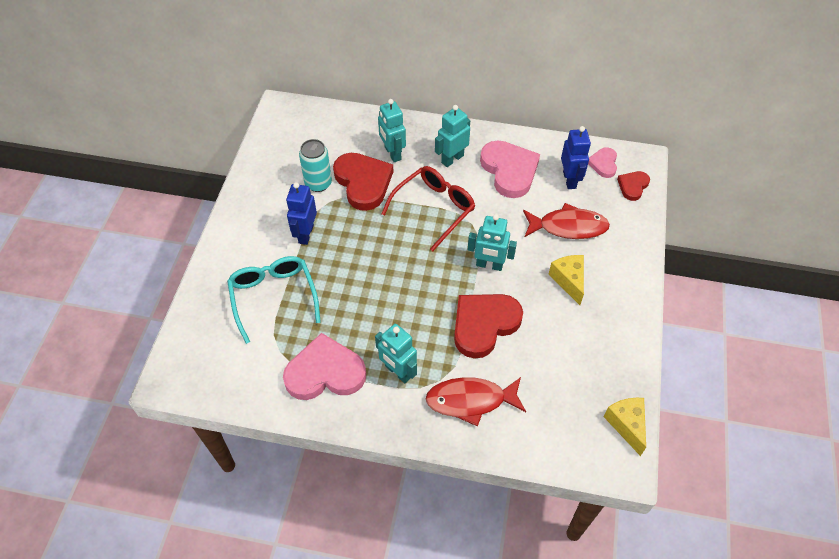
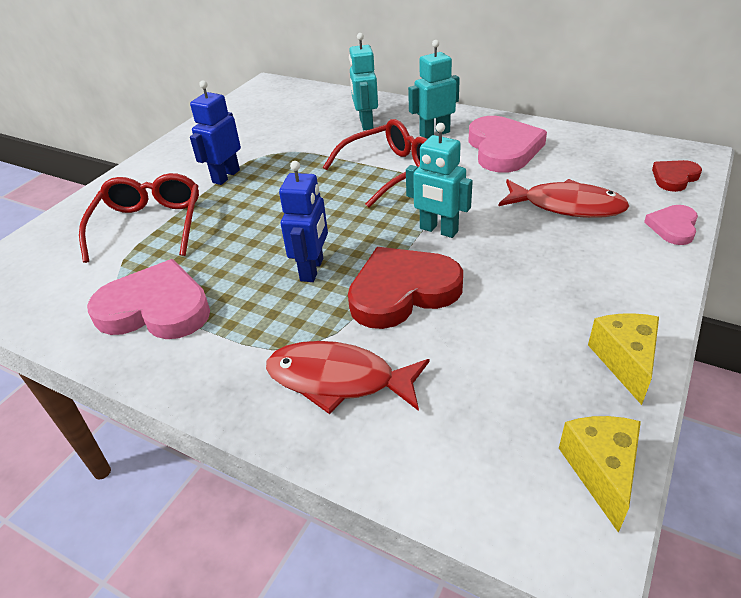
camera: 20 degrees right, 15 degrees down
(273, 297) = (149, 225): turquoise glasses -> red glasses
(318, 183) = (268, 139): turquoise can -> none
(363, 182) = (318, 142): red heart -> none
(398, 372) = (251, 325): turquoise robot -> none
(569, 180) = (582, 164): blue robot -> blue robot (312, 269)
(569, 281) = (550, 261): yellow cheese -> yellow cheese (625, 361)
(603, 164) = (635, 154): pink heart -> pink heart (673, 227)

